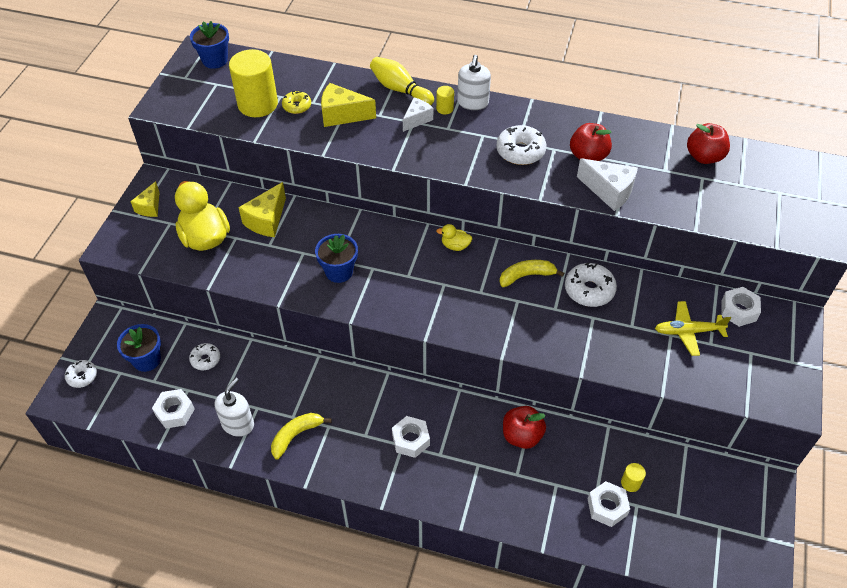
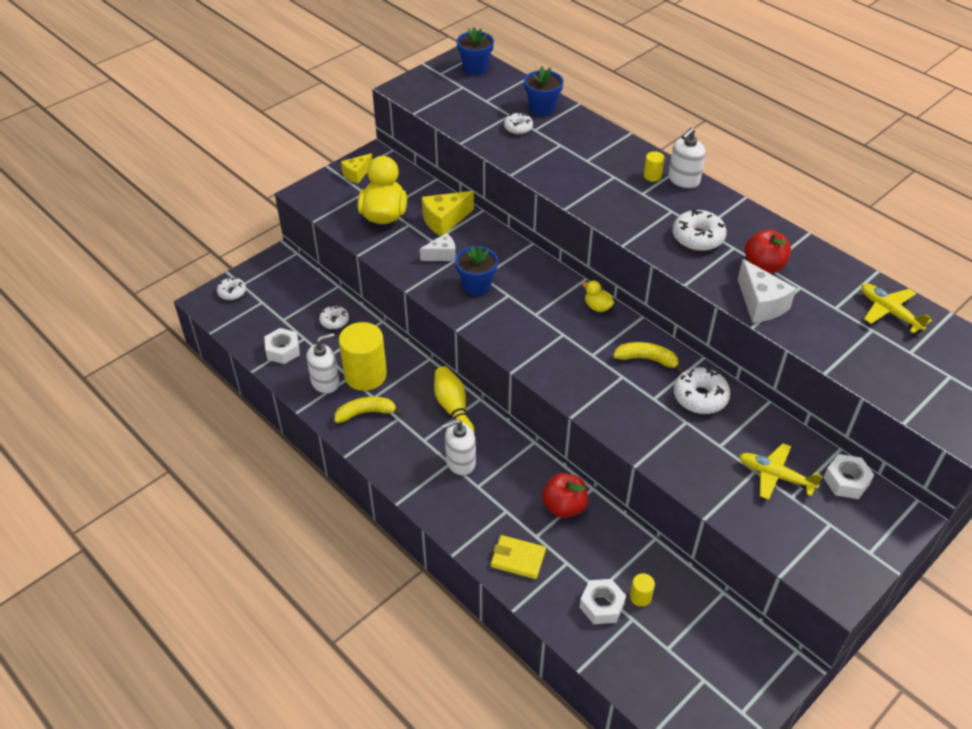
camera: 30 degrees right, 5 degrees down
(147, 360) = (288, 301): blue flower pot -> blue flower pot (542, 108)
(258, 104) = (485, 115): yellow cylinder -> yellow cylinder (365, 375)
(297, 106) = (518, 128): yellow donut -> white donut
(342, 115) = (553, 148): yellow cheese -> none
(400, 89) = (622, 146): yellow bowling pin -> yellow bowling pin (453, 409)
(410, 440) = (460, 462): white nut -> white soap dispenser
(417, 119) = (619, 176): white cheese -> white cheese (442, 255)
(516, 503) = (518, 559): none -> yellow wallet
(704, 157) = (889, 312): red apple -> yellow plane

